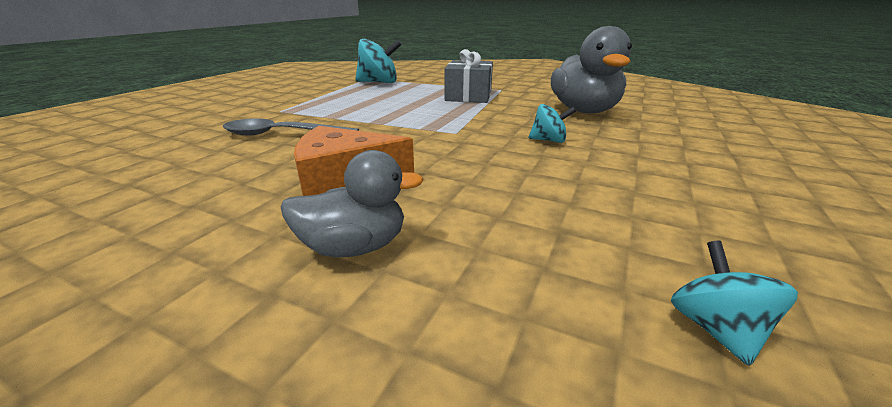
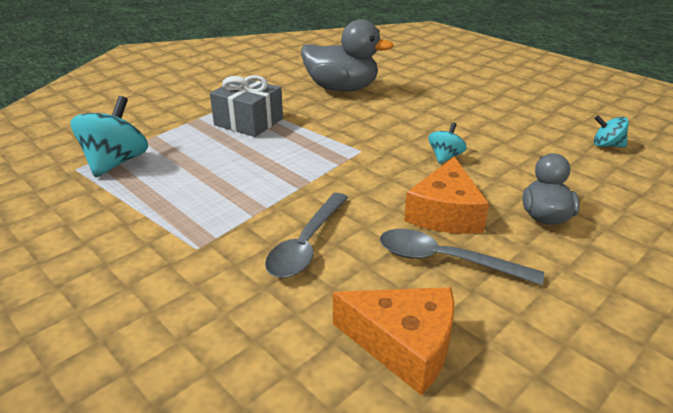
camera: 70 degrees left, 5 degrees up
(124, 181) = (403, 345): none -> orange cheese
(249, 187) = (445, 260): none -> grey spoon
(548, 140) = (402, 120): turquoise spinning top -> turquoise spinning top (445, 157)

